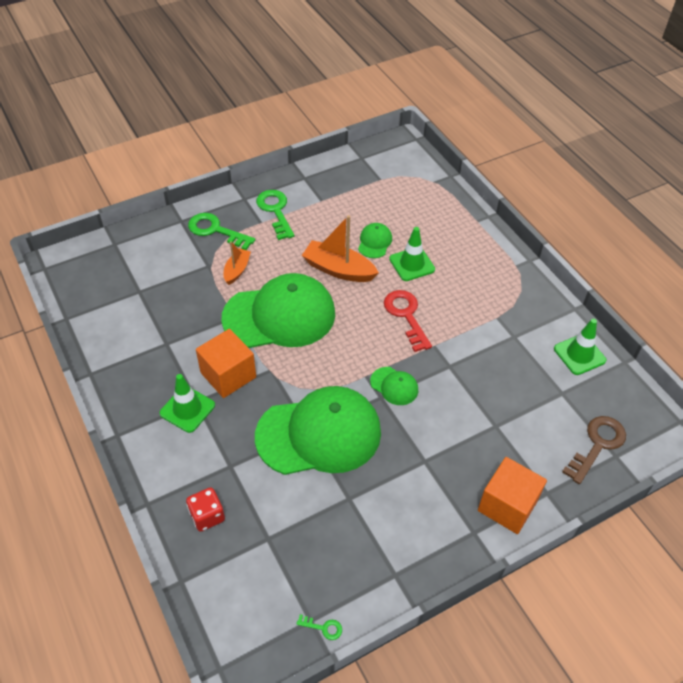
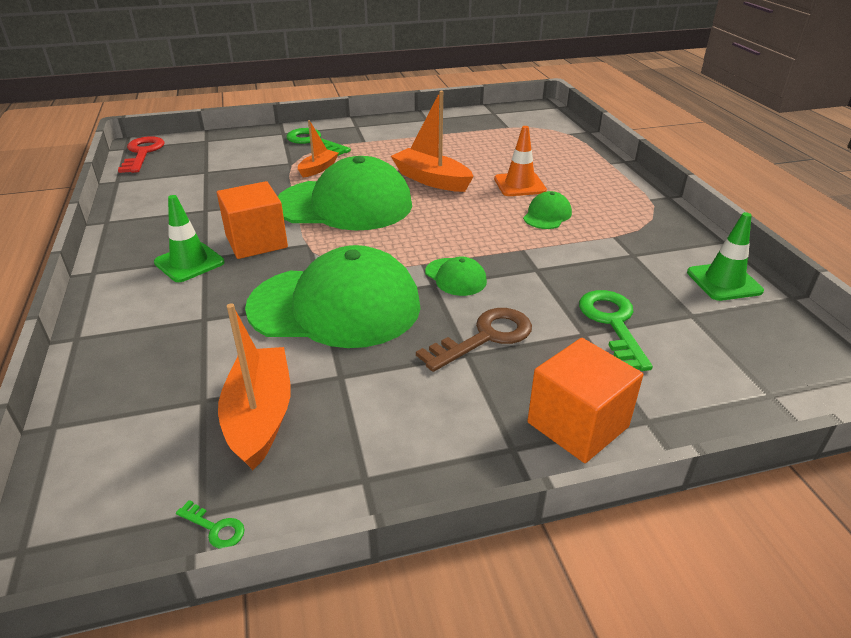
camera: 15 degrees right, 15 degrees down
(207, 516) = (140, 362): red dice -> none
(275, 211) = (384, 136): green key -> green key (612, 323)
(311, 543) = (260, 416): none -> orange boat
(374, 242) = (482, 165): green cap -> green cap (547, 215)
(406, 316) = (496, 221): red key -> red key (142, 153)
(412, 264) = (519, 185): green traffic cone -> orange traffic cone
(597, 445) = (740, 377): brown key -> brown key (485, 337)

